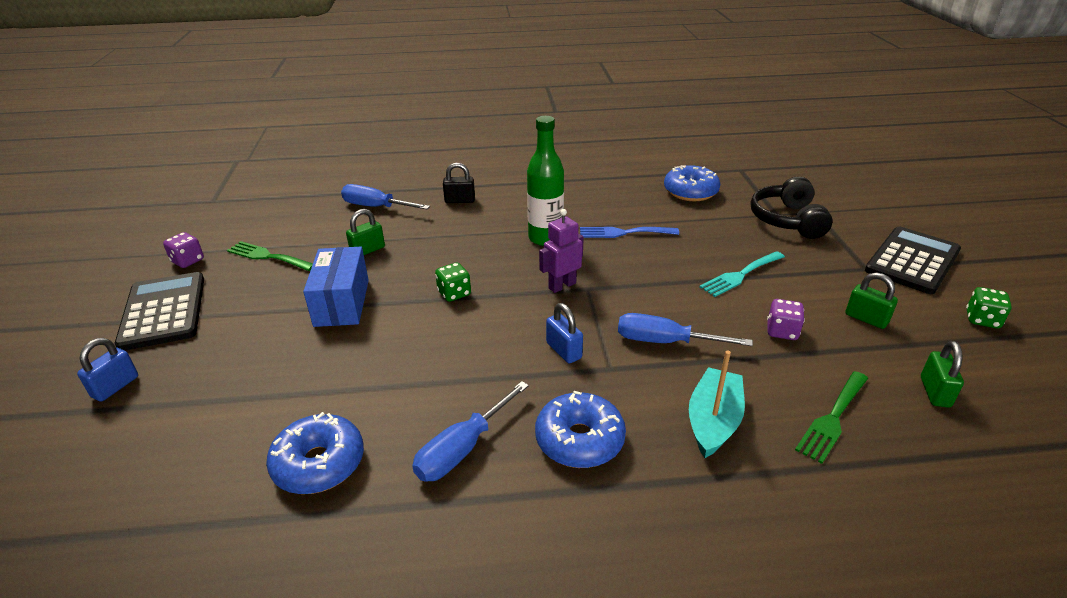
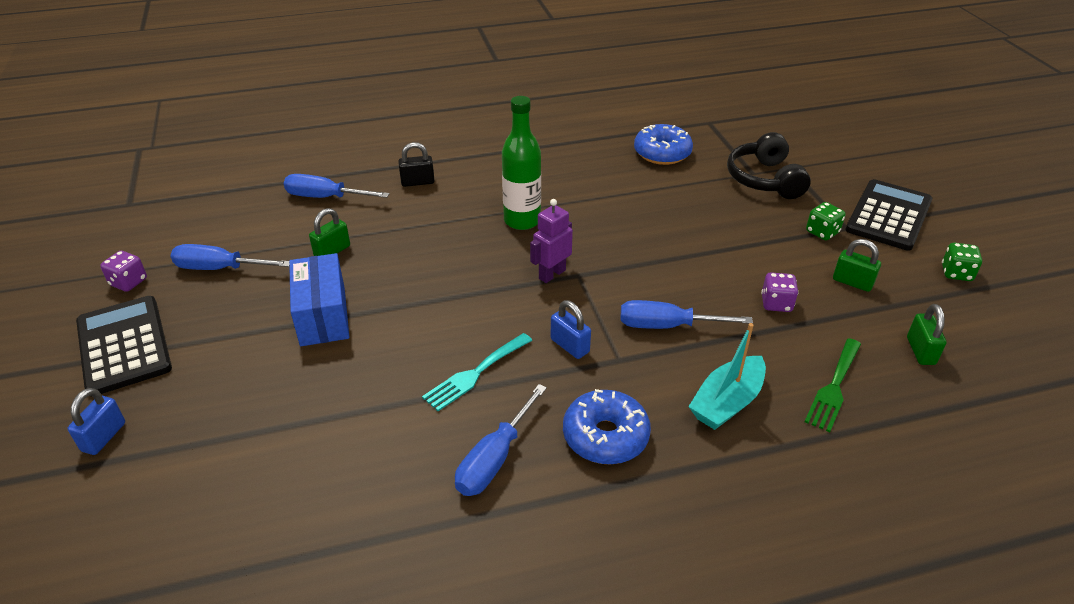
camera: 10 degrees left, 5 degrees up
(267, 256) = (220, 268): green fork -> blue screwdriver
(319, 463) = (355, 491): blue donut -> none
(454, 293) = (441, 293): green dice -> green dice (822, 232)
(623, 233) = (602, 207): blue fork -> none
(713, 421) = (727, 402): turquoise boat -> turquoise boat turned 150 degrees counterclockwise
(740, 275) = (727, 246): turquoise fork -> turquoise fork (475, 374)

